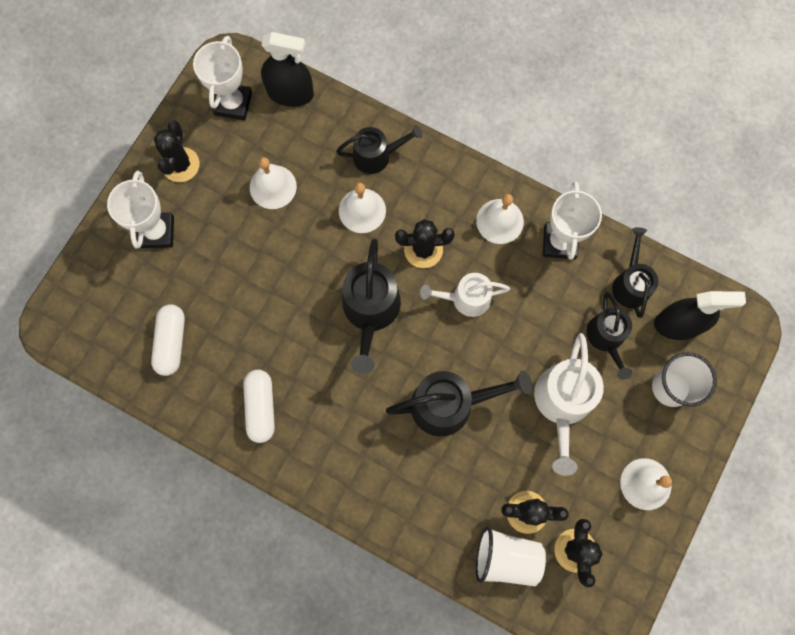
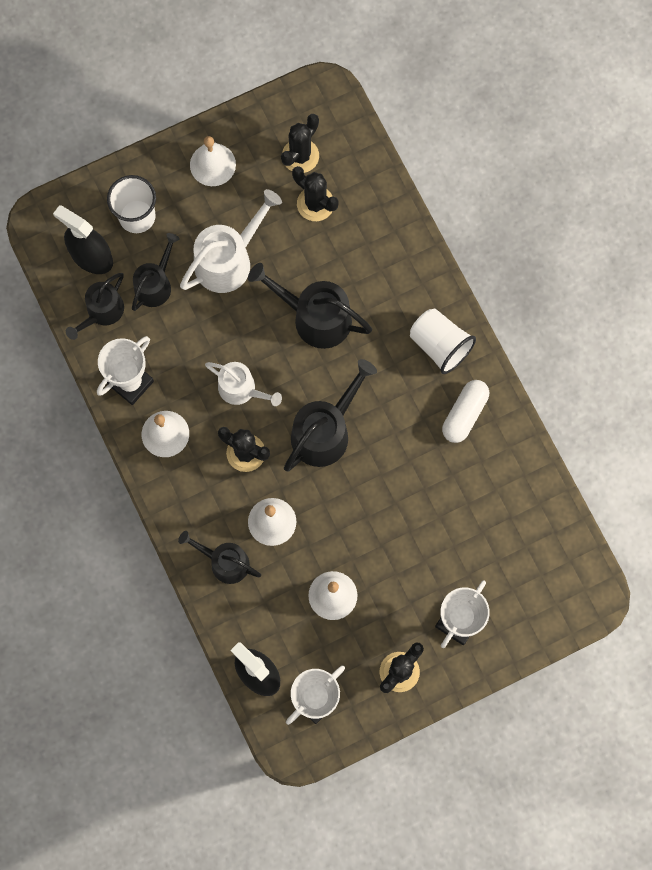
camera: 145 degrees left, 0 degrees up
(171, 342) = (504, 516): white capsule -> none
(506, 557) = (354, 184): white cup -> white cup (440, 345)

